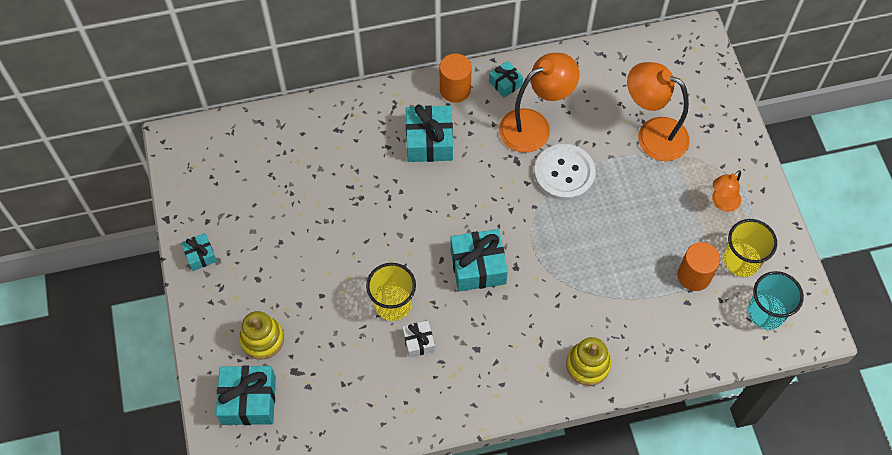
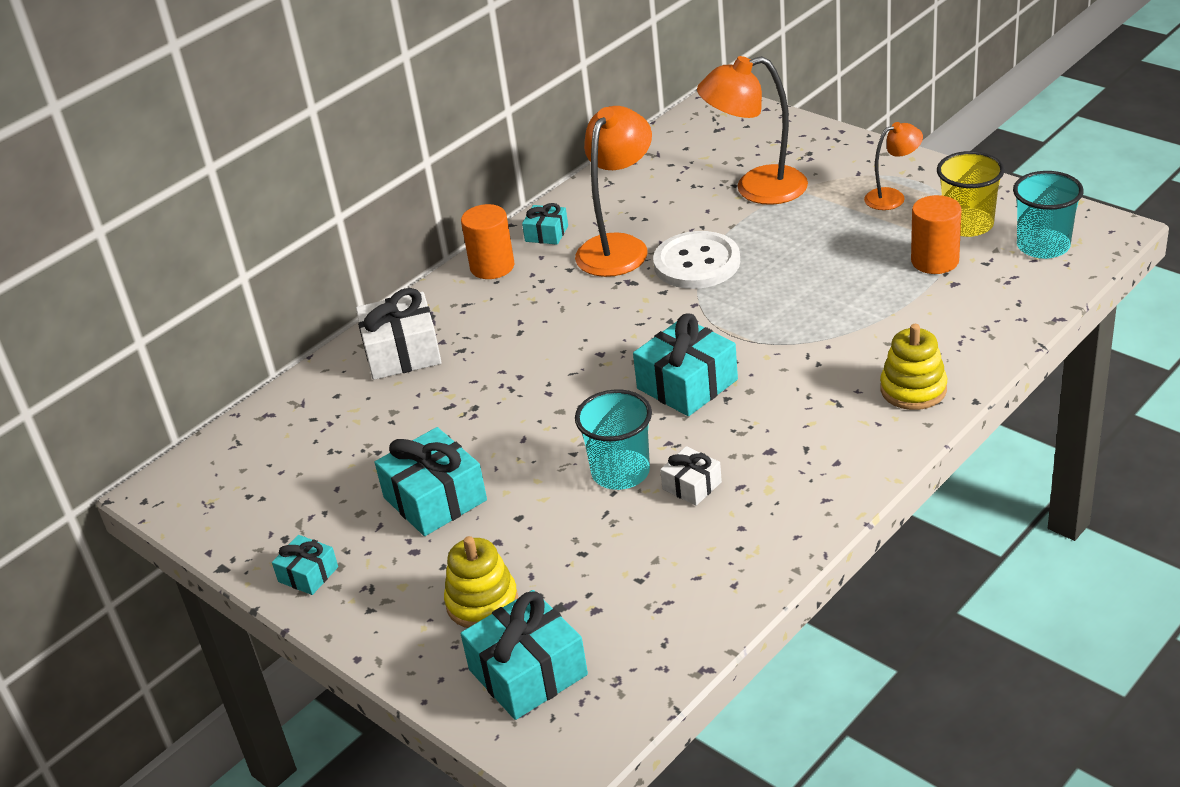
camera: 30 degrees left, 25 degrees down
(357, 125) = (402, 352): none -> white gift
(393, 304) = (620, 472): yellow cup -> turquoise cup
(429, 141) = (508, 319): turquoise gift -> turquoise gift (435, 499)
(722, 203) = (892, 197): orange lamp -> orange lamp turned 120 degrees counterclockwise

